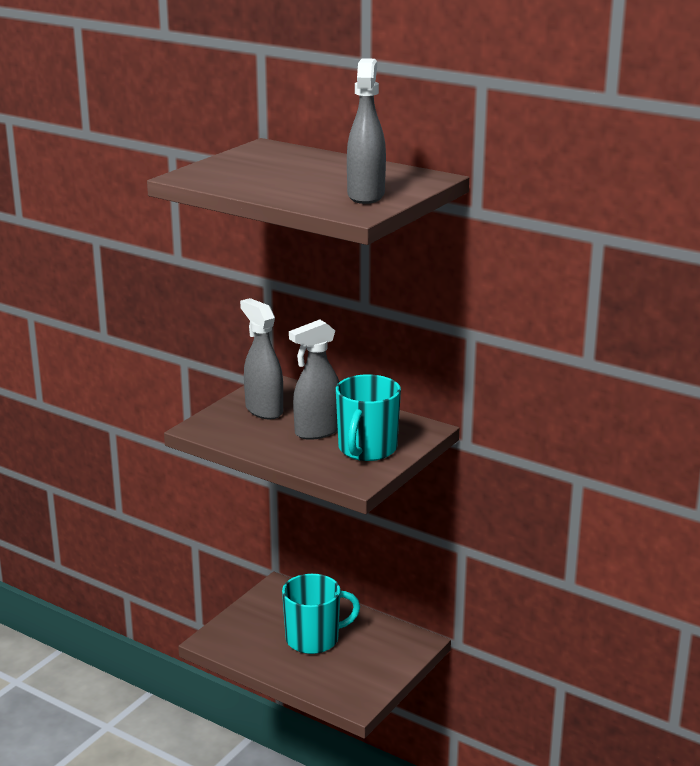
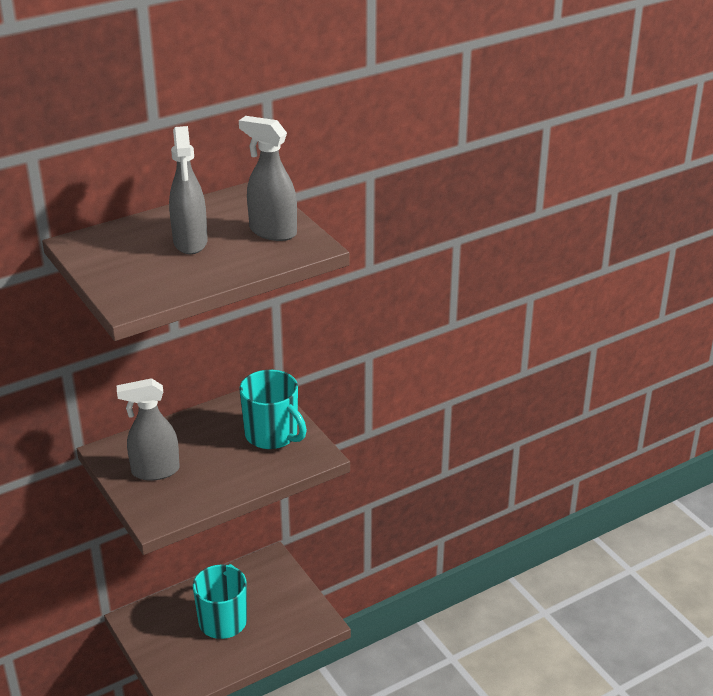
camera: 65 degrees left, 10 degrees up
(317, 431) = (220, 452): grey spray bottle -> grey spray bottle (190, 242)

